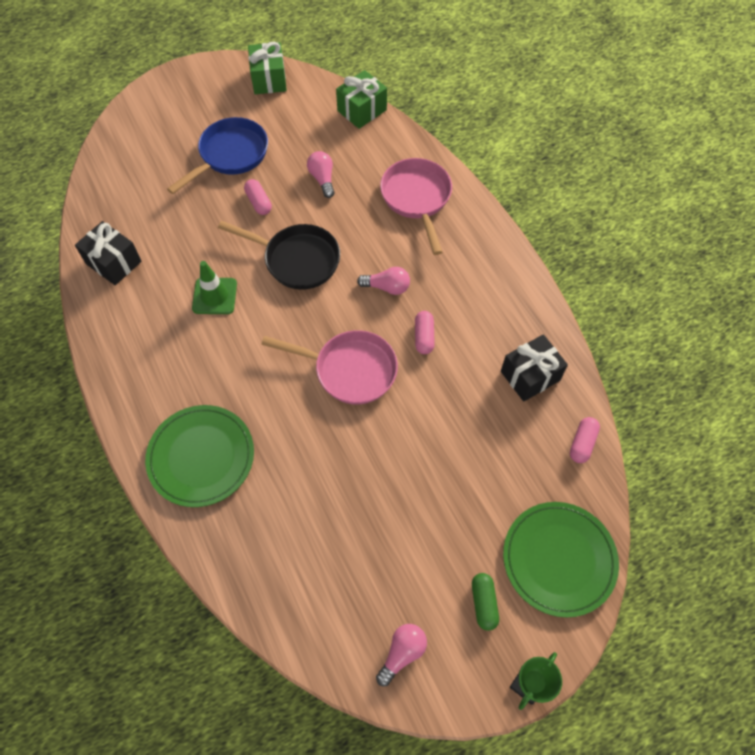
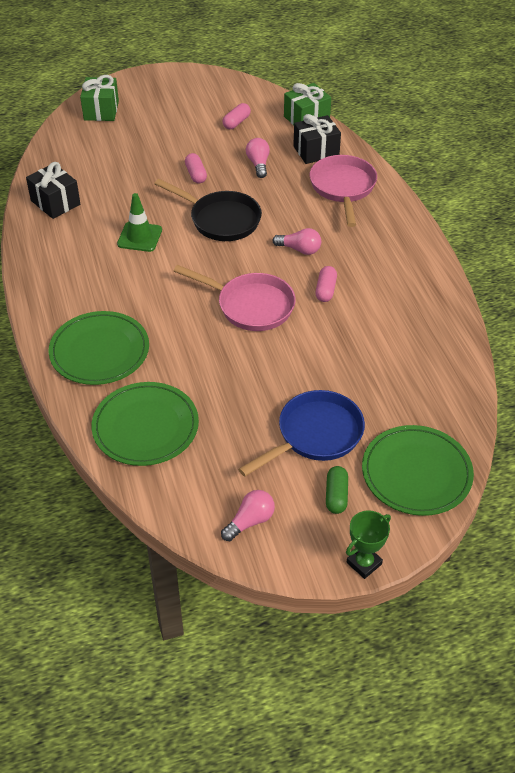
camera: 10 degrees right, 15 degrees down
(230, 155) = (178, 138): blue pan -> blue pan (315, 435)
(269, 79) = (226, 87): green gift -> green gift (101, 110)
(269, 549) = (145, 427): none -> green plate
(530, 376) = (420, 331): black gift -> black gift (316, 151)
(582, 443) = (459, 389): pink capsule -> pink capsule (236, 122)

